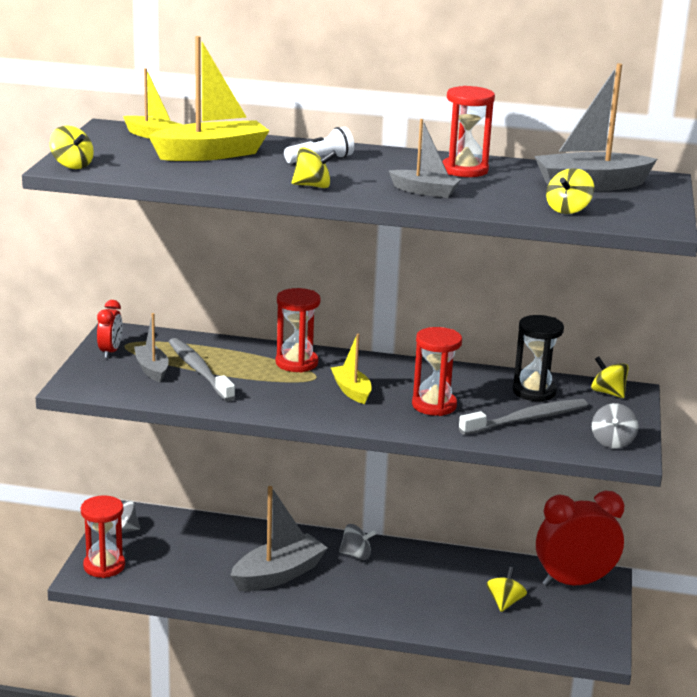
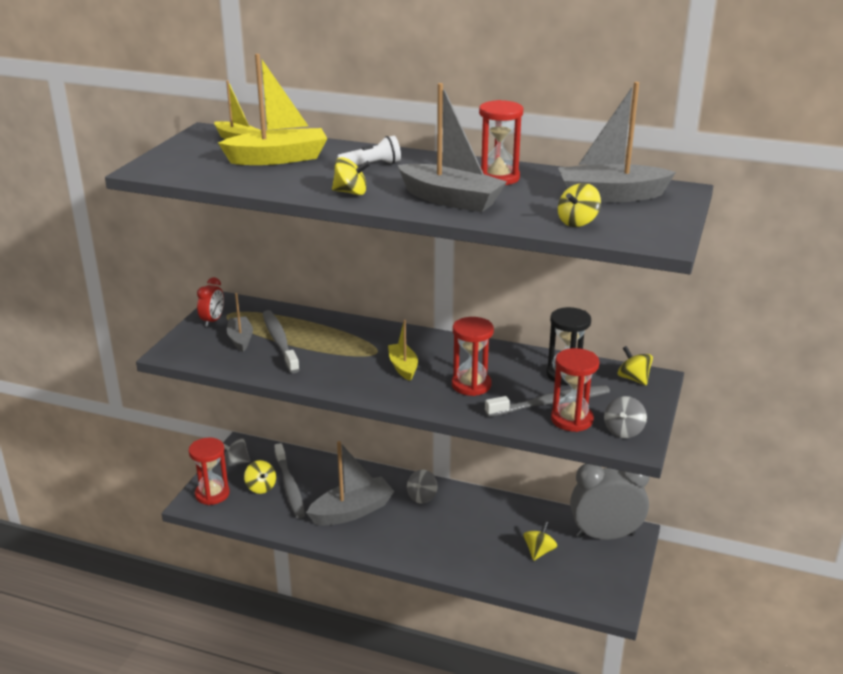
camera: 10 degrees right, 5 degrees up
(72, 165) = (151, 168): yellow spinning top -> yellow spinning top (261, 487)
(196, 553) = (289, 486): none -> grey toothbrush
(296, 363) = (365, 337): red hourglass -> red hourglass (572, 419)
(356, 555) = (422, 497): grey spinning top -> grey spinning top turned 105 degrees clockwise
(425, 191) = (451, 200): grey boat -> grey boat, size x1.72
(574, 582) = (605, 535): red clock -> grey clock

